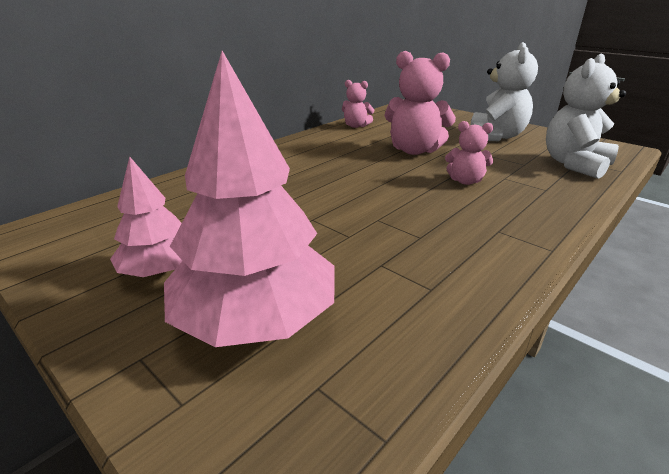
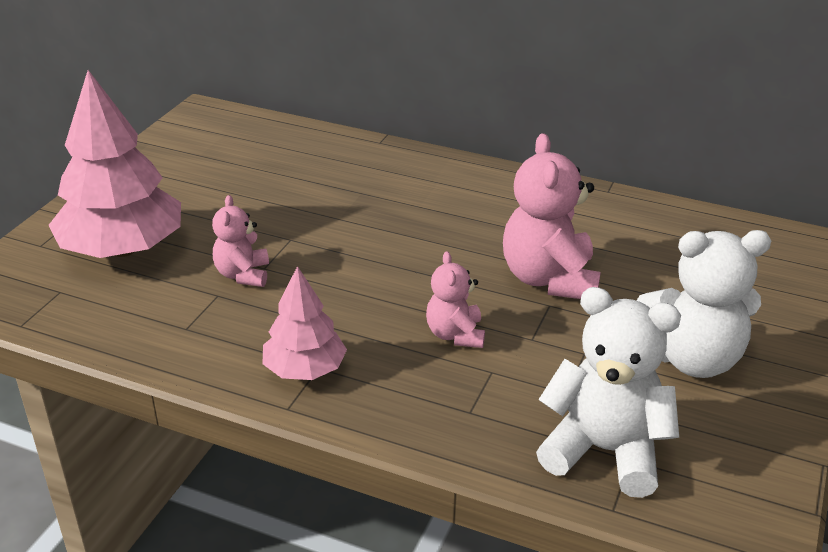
camera: 70 degrees right, 5 degrees up
(159, 271) = (171, 189): pink tree -> pink tree (305, 369)
(356, 126) = (623, 210): pink teddy bear -> pink teddy bear (243, 275)

